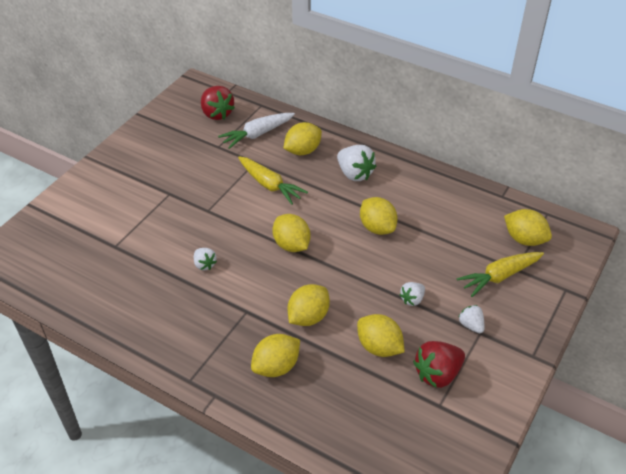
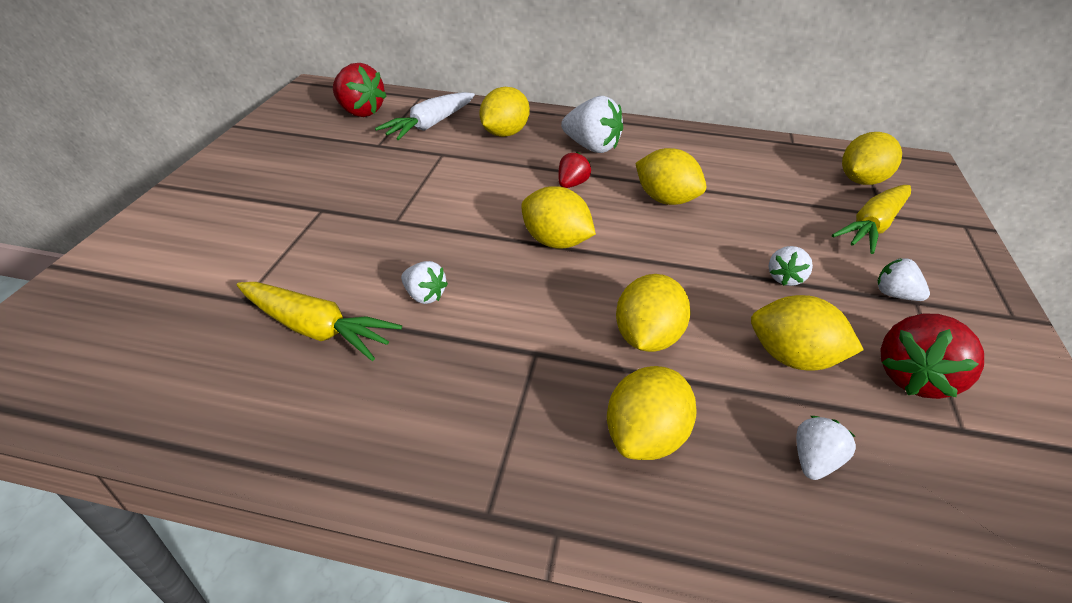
camera: 20 degrees left, 5 degrees down
(270, 185) = (479, 176): yellow carrot -> yellow carrot (316, 329)
(324, 203) = (571, 184): none -> red strawberry
(350, 399) = (814, 461): none -> white strawberry
(524, 239) = (861, 181): yellow lemon -> yellow lemon turned 60 degrees counterclockwise

